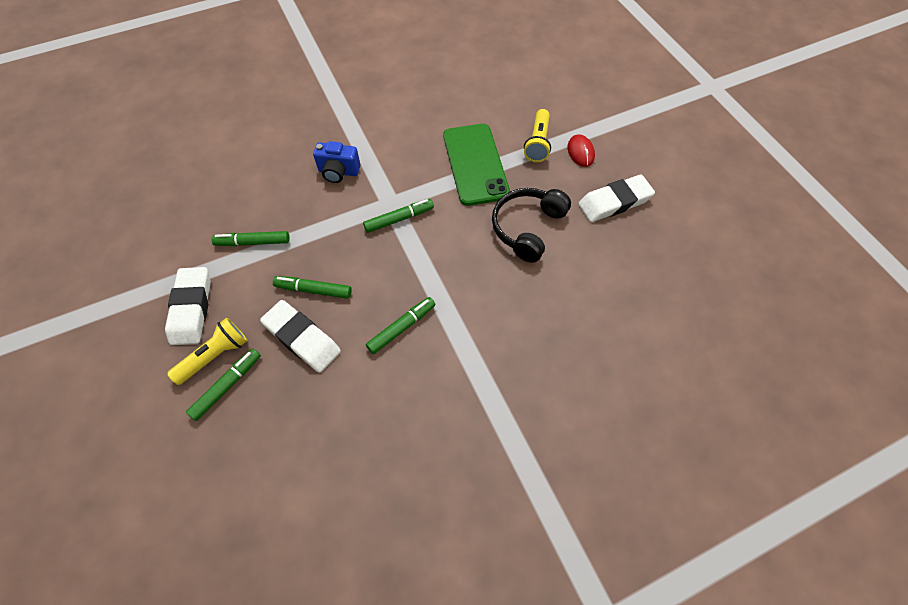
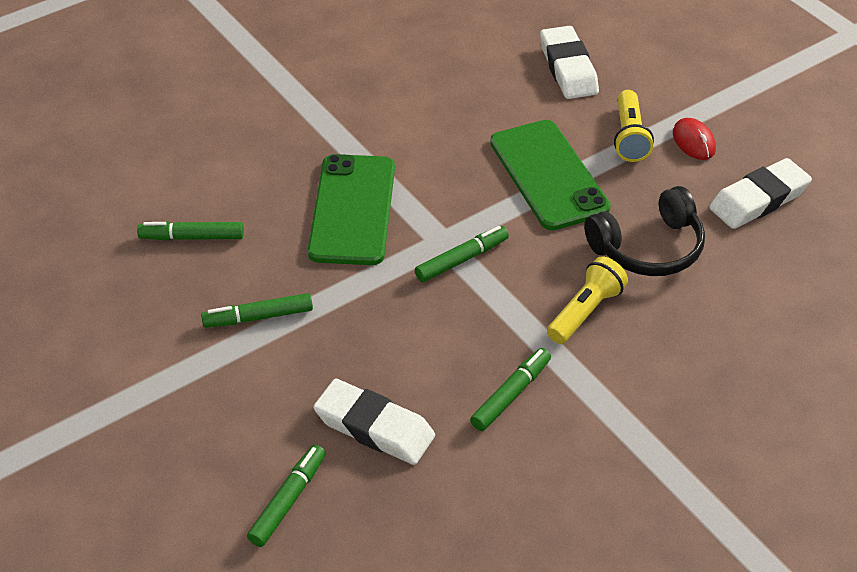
camera: 10 degrees left, 15 degrees down
(192, 308) = (199, 413): white eraser -> white eraser (568, 68)
(215, 355) = (256, 466): yellow flashlight -> yellow flashlight (585, 311)
(314, 290) = (370, 366): green marker -> green marker (192, 237)
(338, 172) = (352, 210): blue camera -> green phone
(527, 228) = (648, 247): black headphones -> black headphones turned 135 degrees counterclockwise

